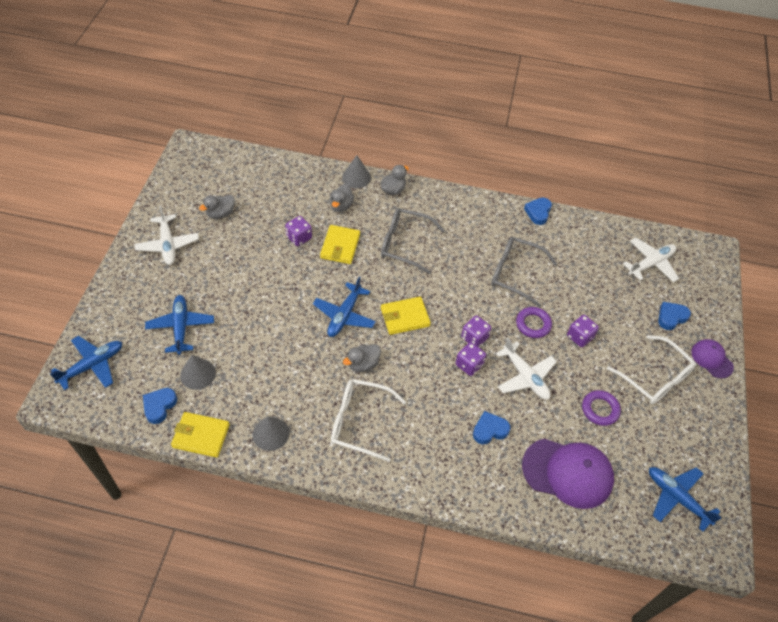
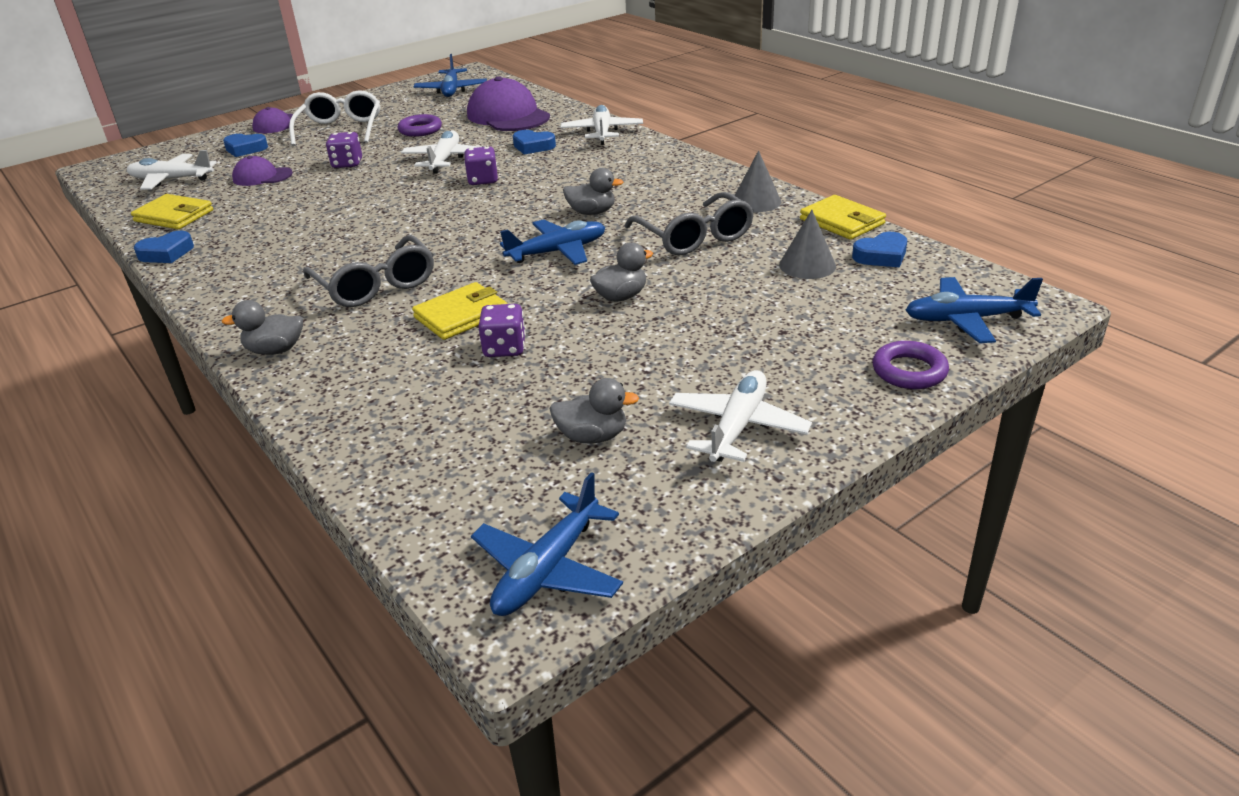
camera: 135 degrees left, 20 degrees down
(181, 327) = (797, 314): blue plane -> blue plane (547, 570)
(341, 206) = (382, 362): grey duck -> grey duck (621, 297)
(356, 177) = (293, 392): grey cone -> none
(360, 422) = (649, 182): white glasses -> none
(405, 317) = (489, 228): yellow wallet -> yellow wallet (174, 216)
(464, 484) = (602, 132): none -> white plane
(474, 338) = (444, 193): purple dice -> none
(515, 274) = (309, 217): grey glasses -> grey glasses (694, 237)
(533, 324) = (371, 182): purple ring -> purple ring (909, 371)
(606, 295) = (262, 176): none -> purple cap

